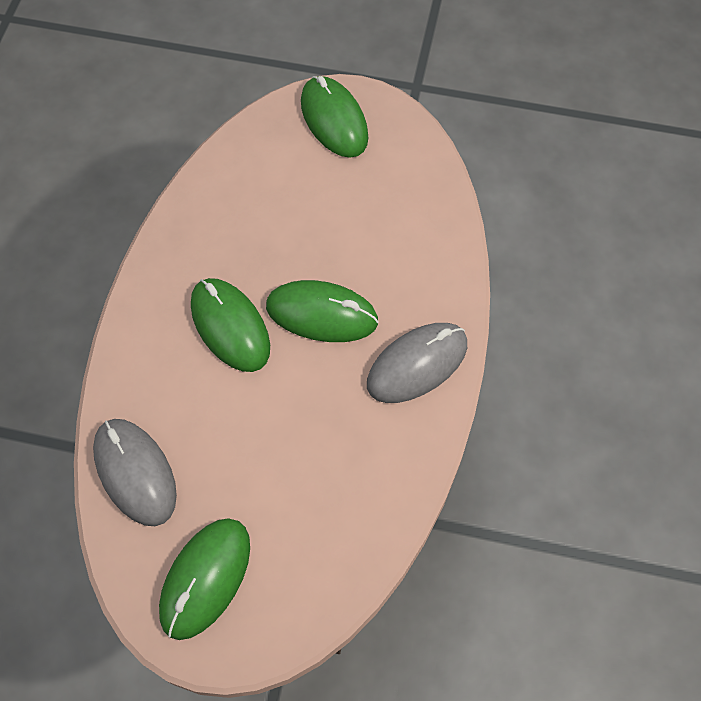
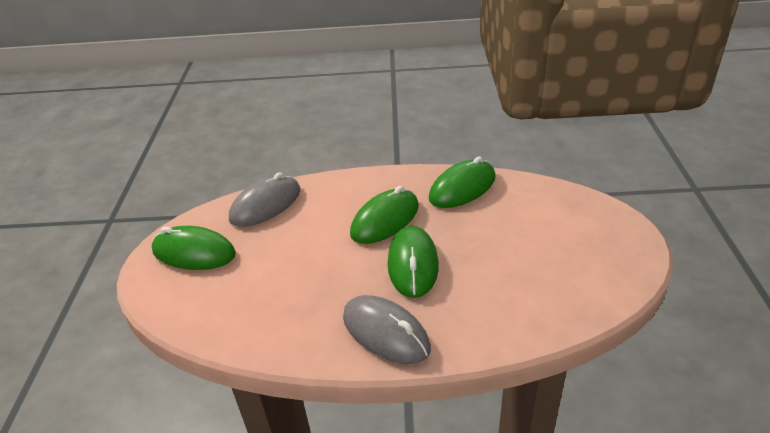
camera: 80 degrees right, 25 degrees down
(334, 120) = (603, 232): green mouse -> green mouse (462, 188)

